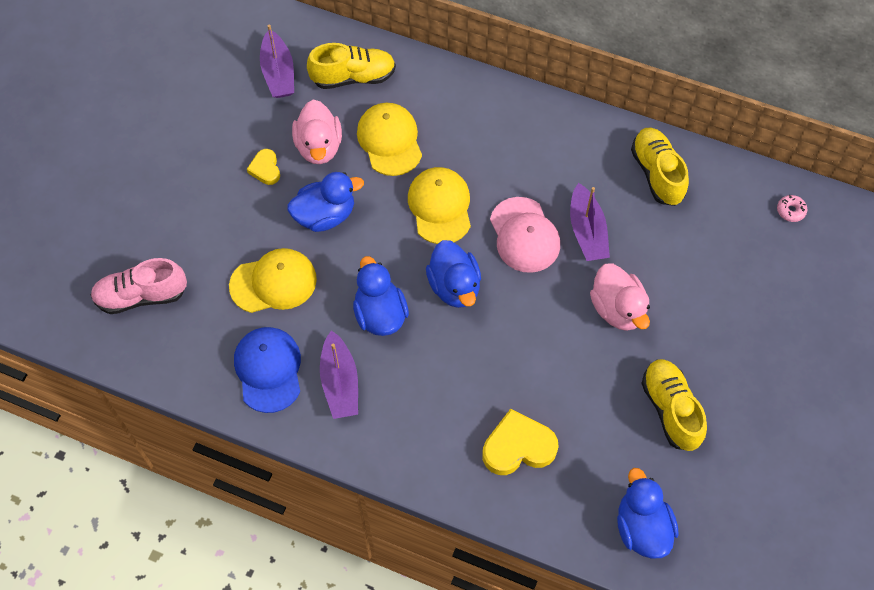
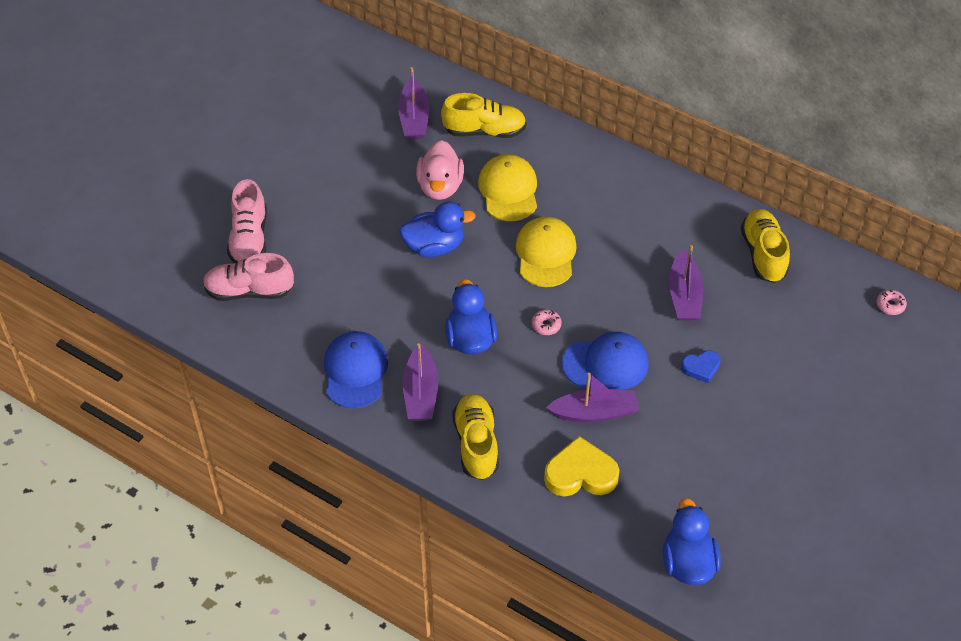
camera: 10 degrees right, 10 degrees down
(131, 236) = (249, 239): none -> pink shoe
(265, 169) = (386, 199): yellow heart -> none
(273, 282) = (374, 297): yellow cap -> none
(454, 286) = (546, 325): blue duck -> pink donut
(520, 376) = (594, 412): none -> purple boat
(522, 320) = (606, 363): none -> blue cap
(524, 235) = (622, 290): pink cap -> none
(617, 309) = (701, 367): pink duck -> blue heart
(670, 409) = (736, 463): yellow shoe -> yellow shoe (476, 444)

